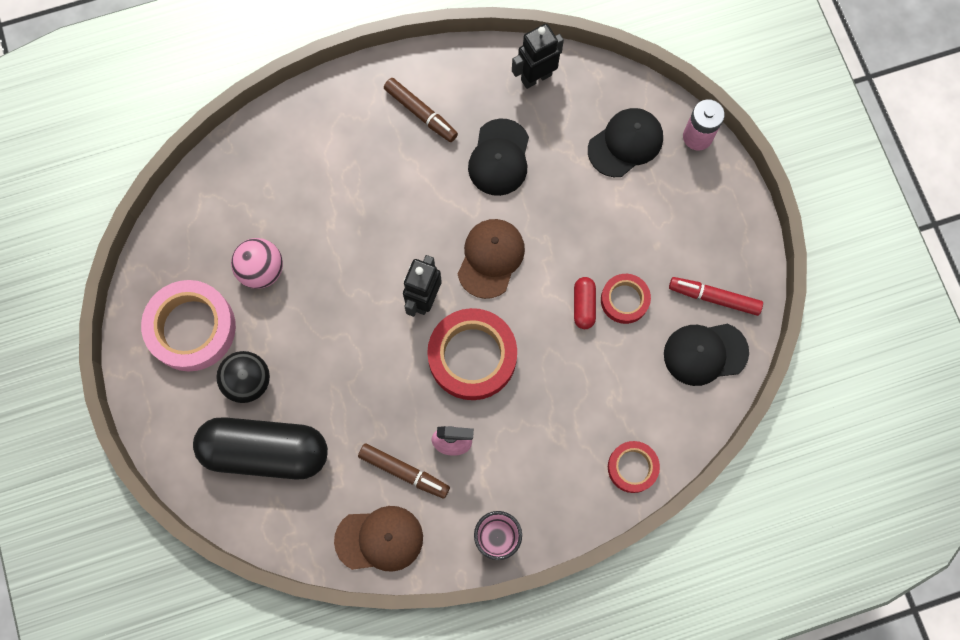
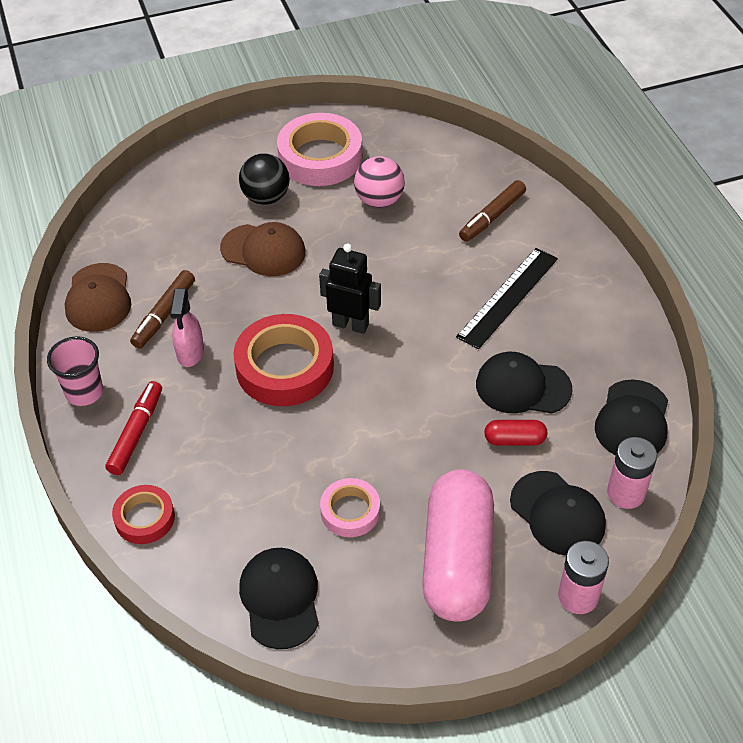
camera: 90 degrees right, 25 degrees down
(265, 451) = (196, 213): black capsule -> none
(397, 161) = (508, 297): none -> black ruler
(421, 113) = (568, 315): brown marker -> brown marker (492, 217)
(491, 258) = (398, 381): brown cap -> brown cap (263, 250)
(536, 77) = (632, 420): black robot -> black cap
(583, 305) = (343, 469): red capsule -> red capsule (514, 440)
(606, 92) = (626, 493): none -> pink battery
(624, 300) = (350, 511): red tape -> pink tape
(668, 220) = (457, 560): none -> pink capsule
(714, 298) = (354, 611): red marker -> red marker (136, 433)

